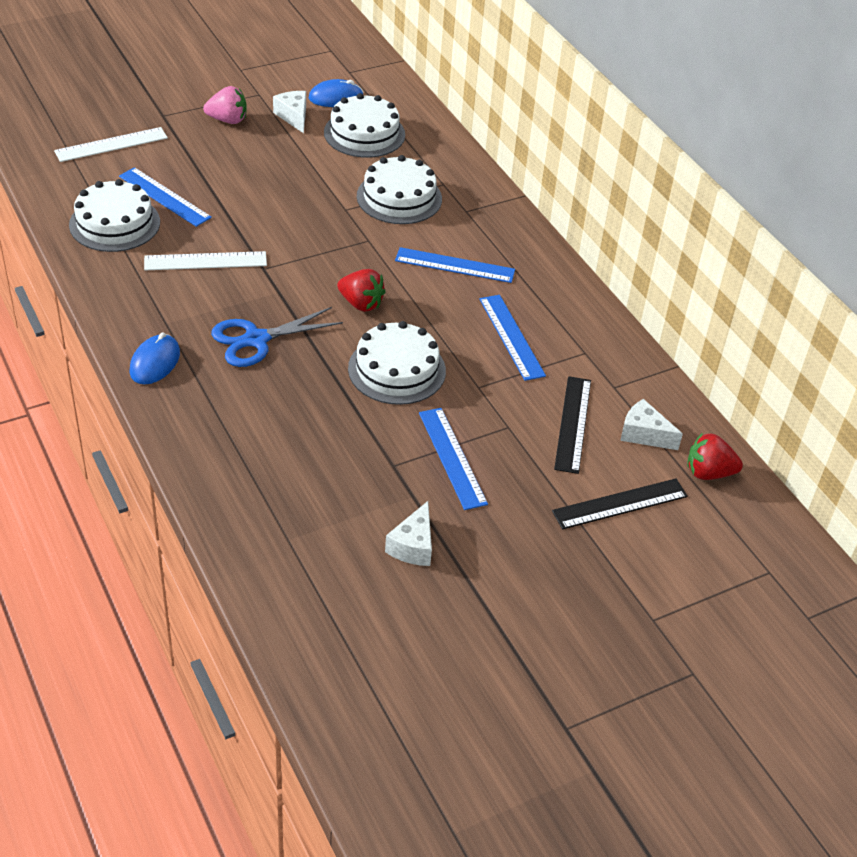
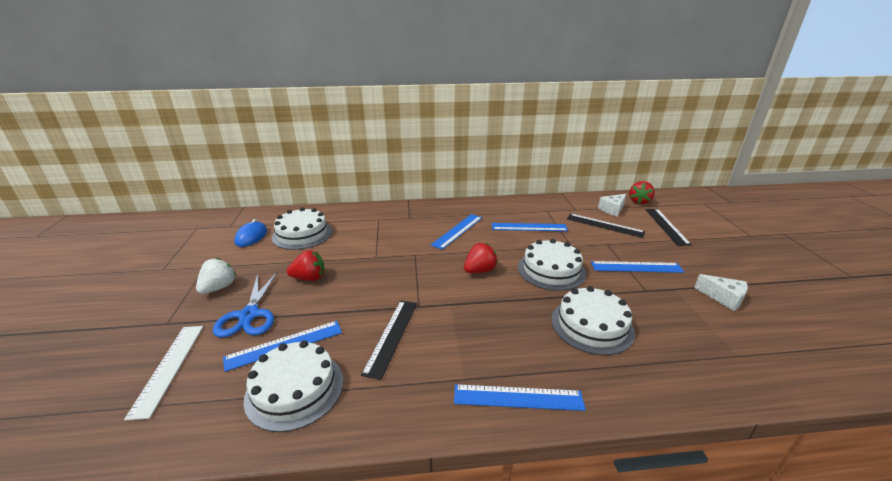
camera: 65 degrees left, 15 degrees down
(155, 362) = (518, 398): blue mouse -> blue ruler
(205, 261) = (392, 336): white ruler -> black ruler
(227, 120) = (219, 288): pink strawberry -> white strawberry
(256, 340) = (504, 326): blue scissors -> blue scissors (249, 315)
(275, 173) = (309, 278): none -> red strawberry
(293, 117) = (252, 257): white cheese -> none
(399, 197) = (379, 235): white cake -> white cake (592, 325)

